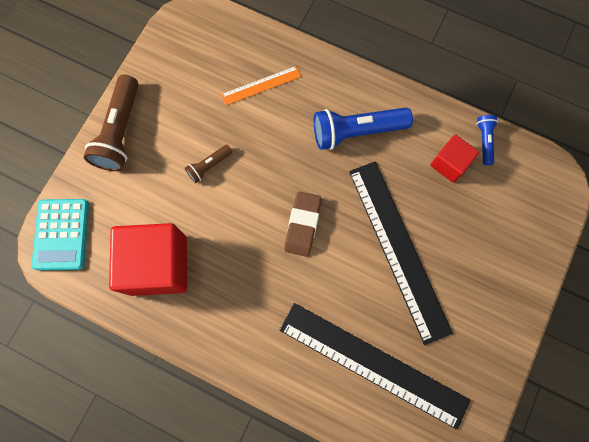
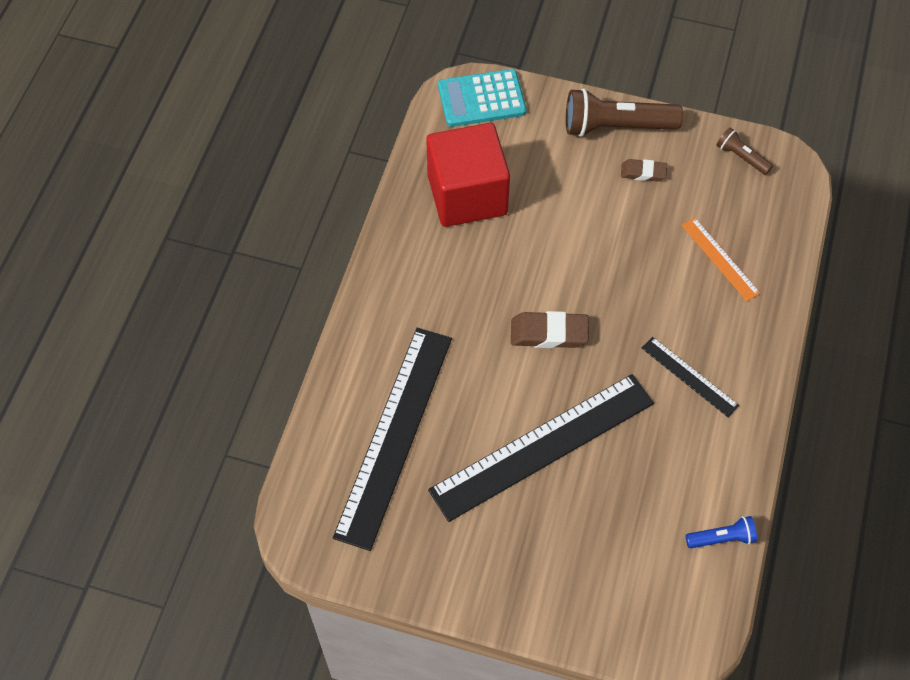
camera: 80 degrees right, 15 degrees down
(170, 121) = (643, 172): none -> brown eraser
(209, 166) = (598, 222): brown flashlight -> brown flashlight (741, 157)
(356, 131) = (689, 376): blue flashlight -> black ruler
(449, 164) = (676, 496): red cube -> none

